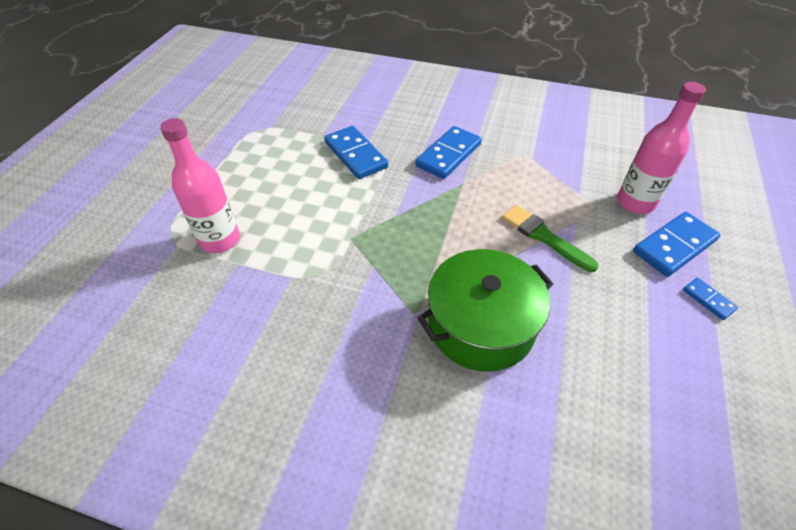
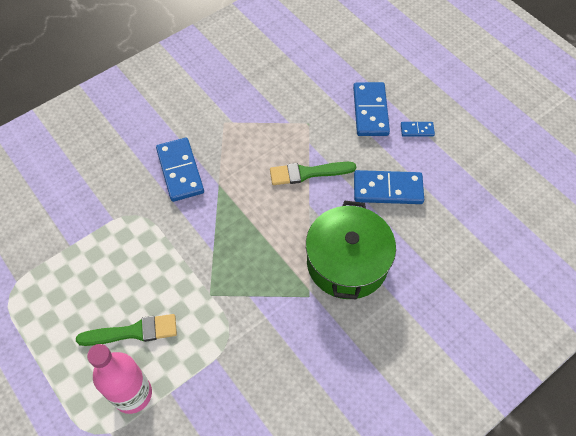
camera: 55 degrees left, 10 degrees up
(276, 209) = (133, 332): none -> green brush
(356, 155) = (120, 235): blue domino -> blue domino (387, 189)
(635, 202) = (322, 99): pink bottle -> none

